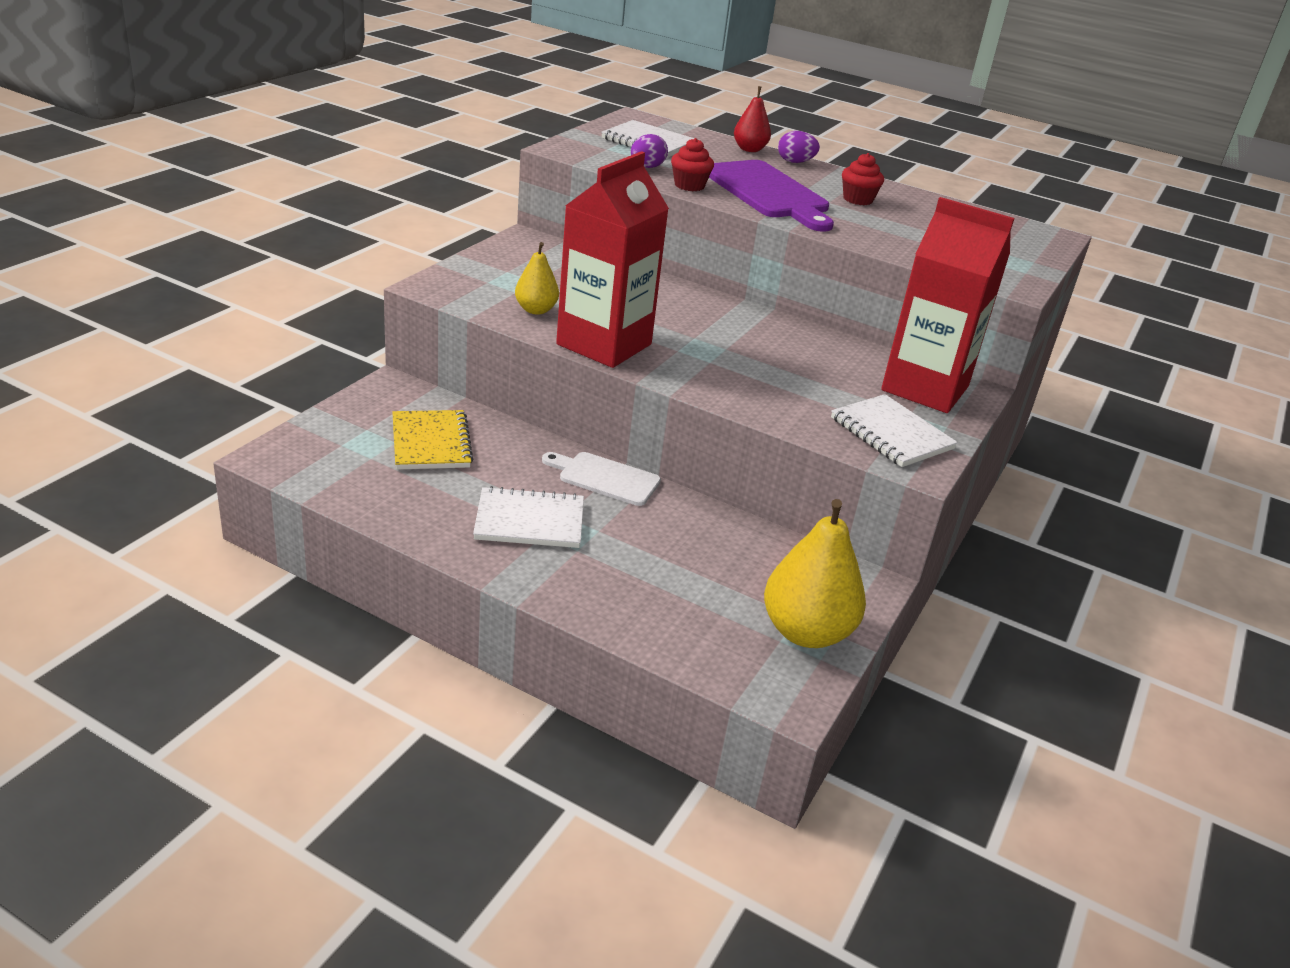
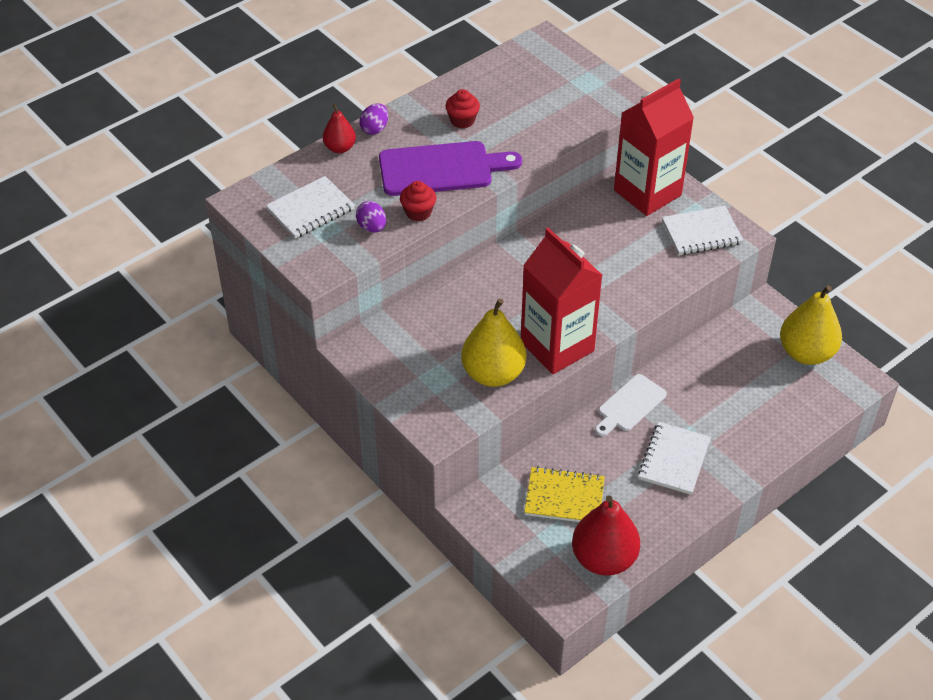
camera: 65 degrees left, 15 degrees up
(343, 479) = (603, 559): none -> red pear
(536, 310) = (493, 374): yellow pear -> yellow pear, size x1.82

